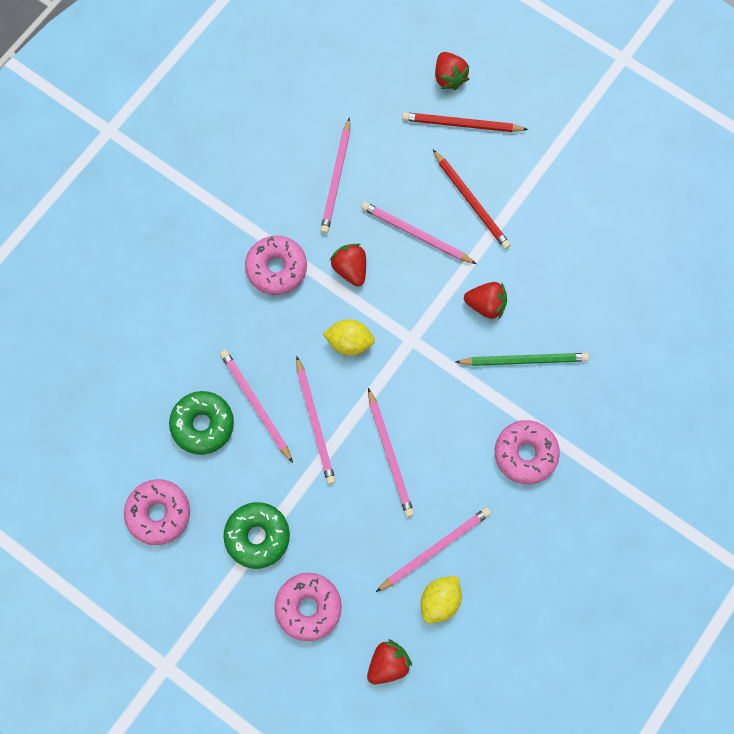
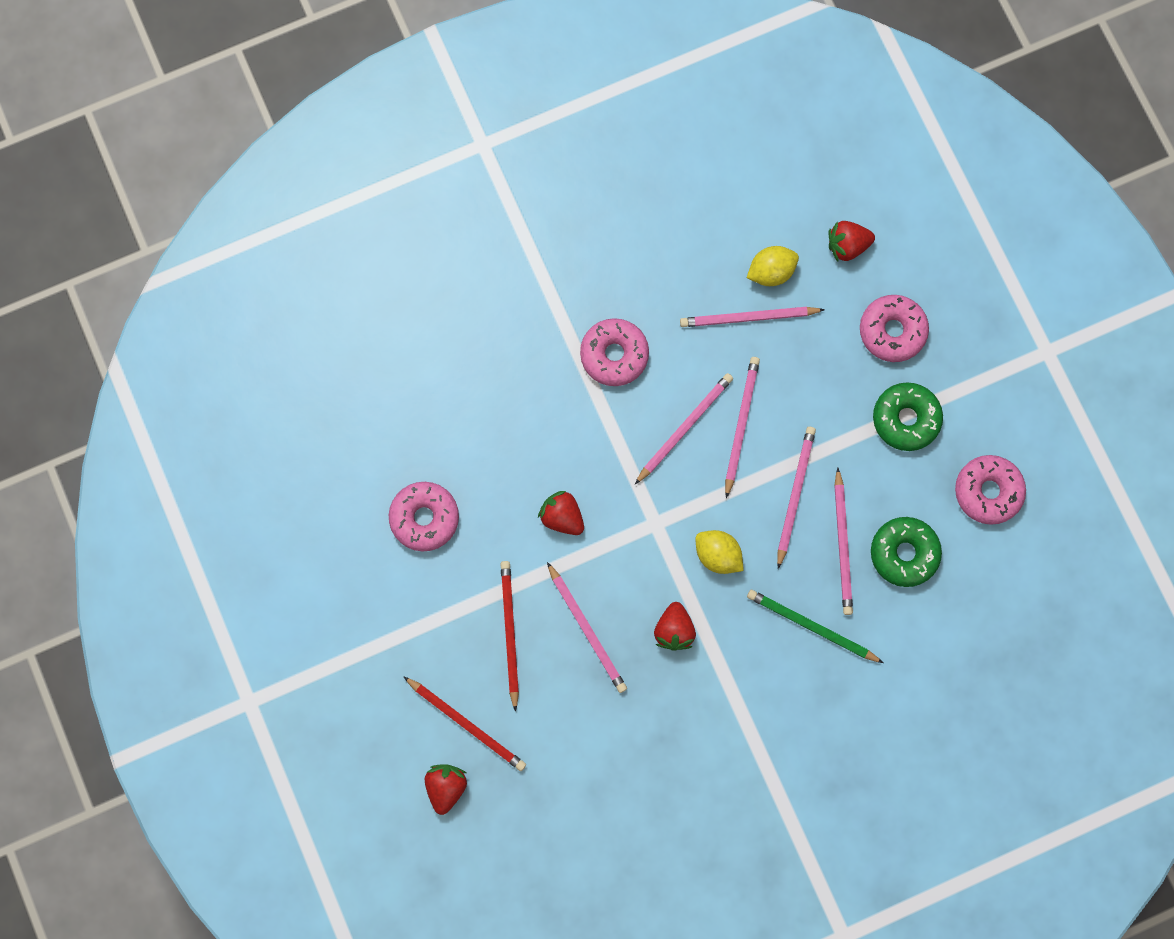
camera: 150 degrees left, 5 degrees up
(276, 268) = (748, 673): pink donut -> pink donut (424, 518)
(336, 178) = (632, 738): pink pencil -> pink pencil (684, 428)
(523, 360) = (560, 442): green pencil -> green pencil (812, 627)

